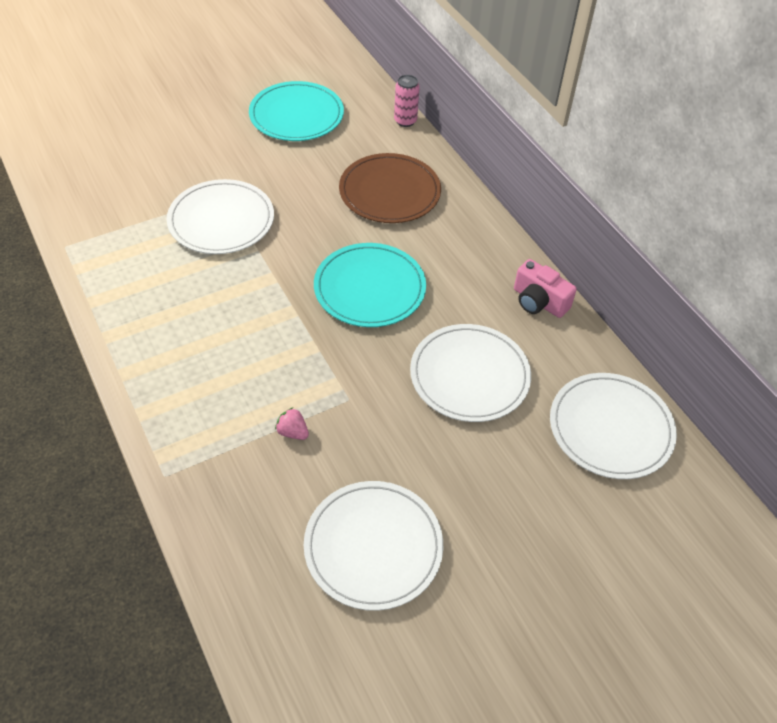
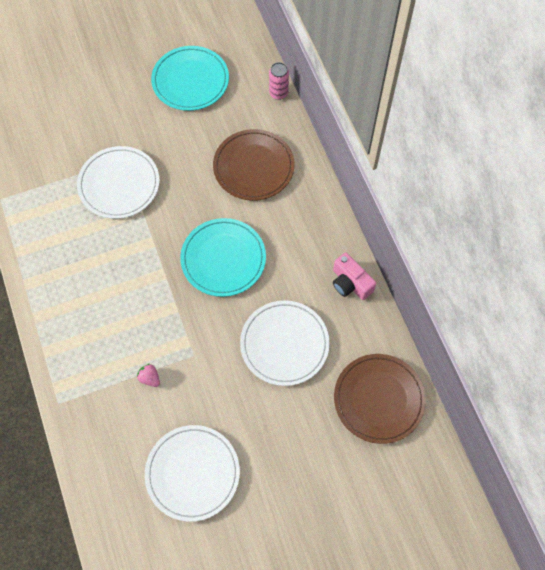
camera: 10 degrees right, 15 degrees up
(610, 428) = (379, 399): white plate -> brown plate

